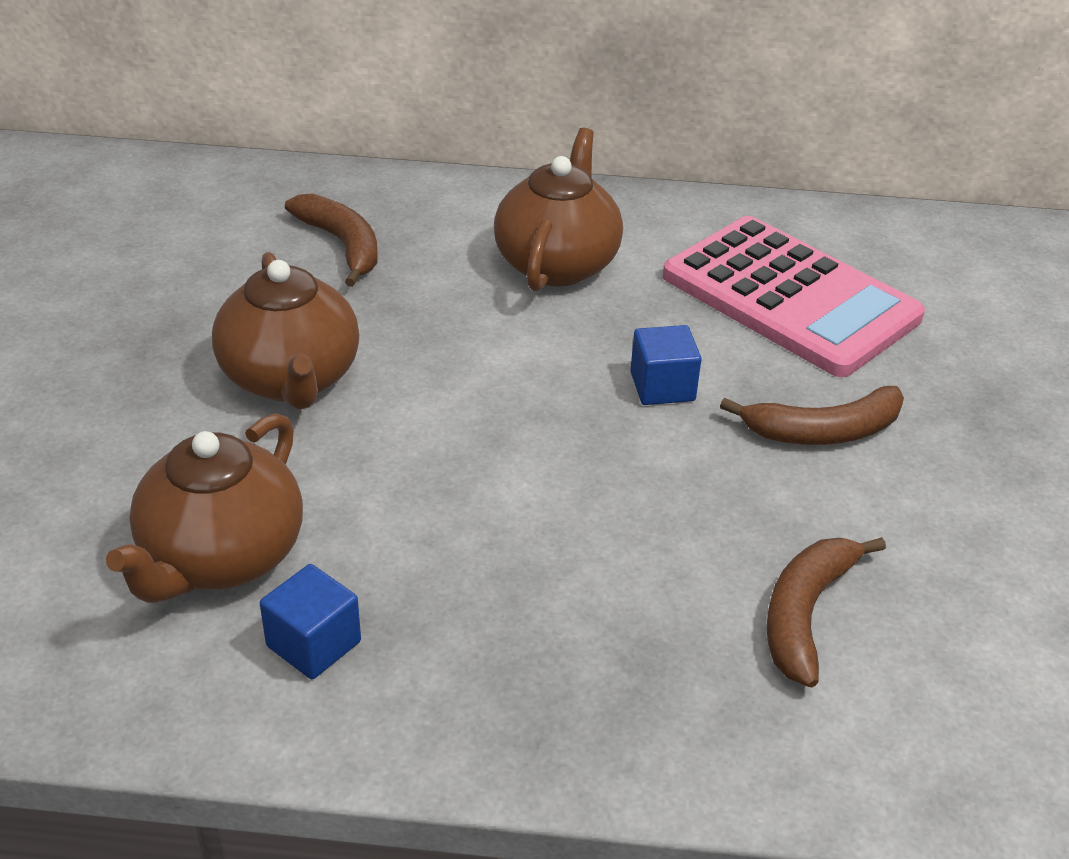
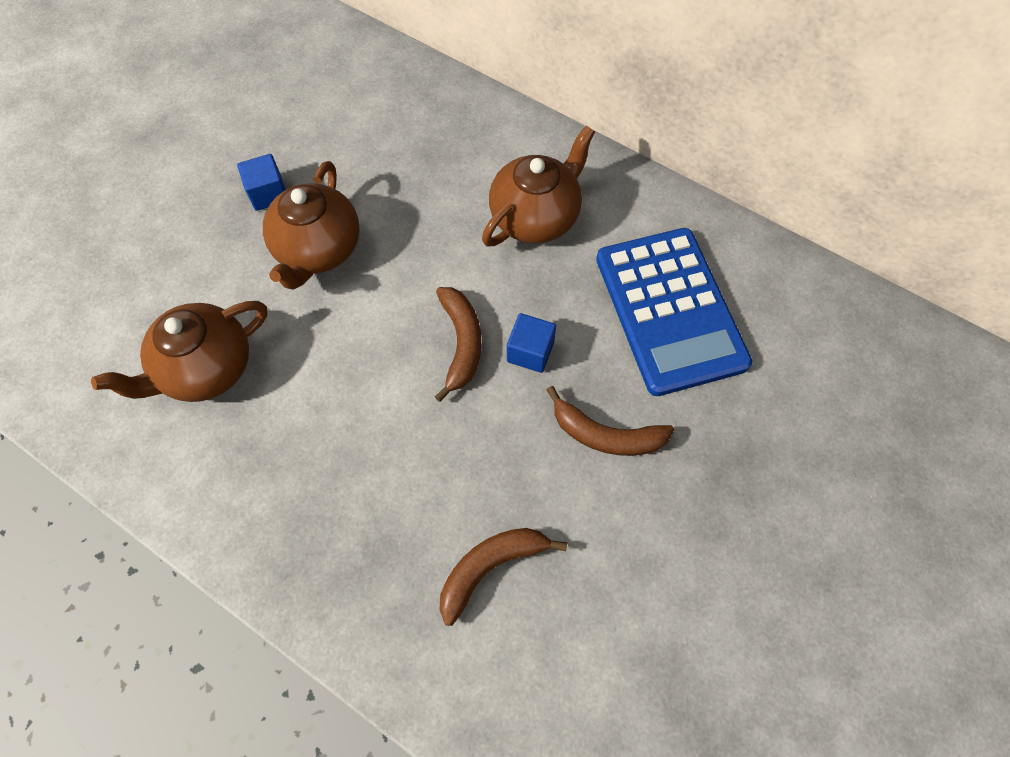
camera: 30 degrees right, 25 degrees up
(313, 644) = (216, 451): blue cube -> blue cube (268, 193)
(342, 245) = (413, 148): brown banana -> brown banana (461, 343)
(790, 297) = (670, 310): pink calculator -> blue calculator

